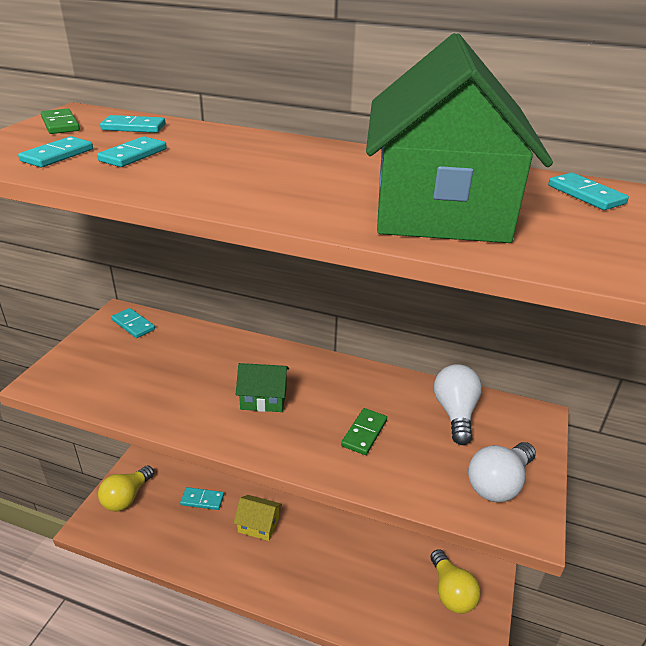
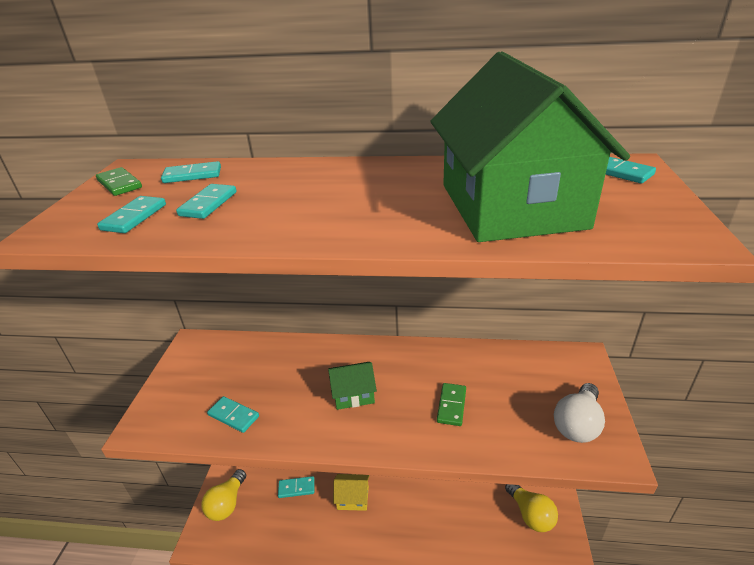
camera: 10 degrees left, 0 degrees up
(133, 325) = (209, 350): turquoise domino -> turquoise domino (233, 416)
(455, 413) = (518, 369): white light bulb -> none

